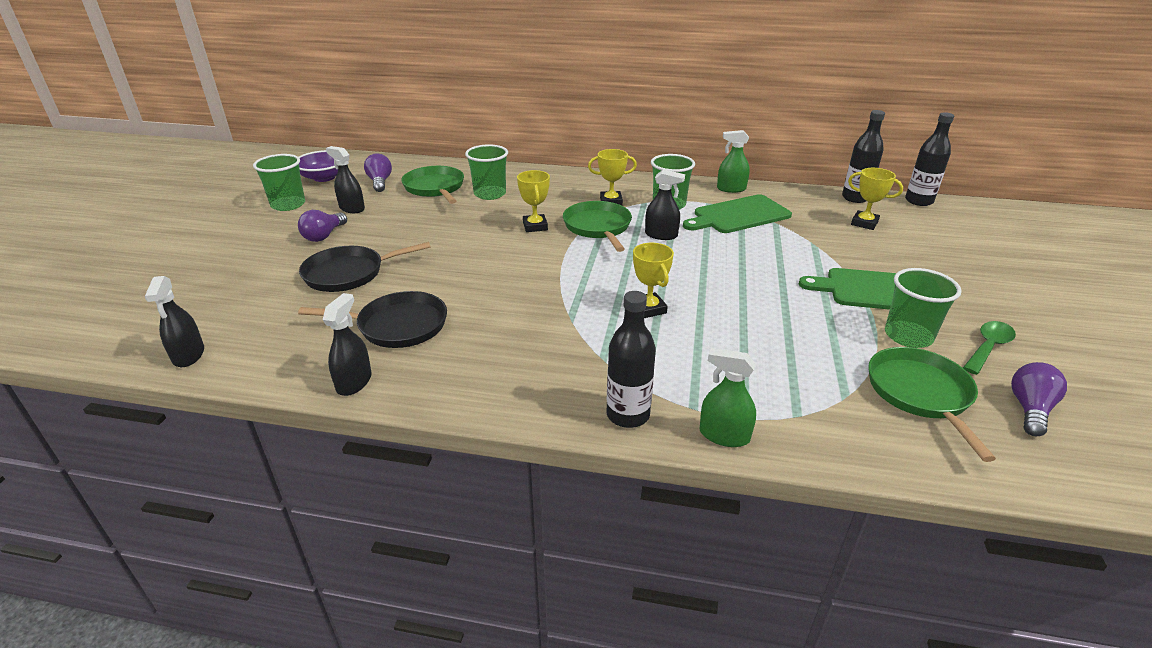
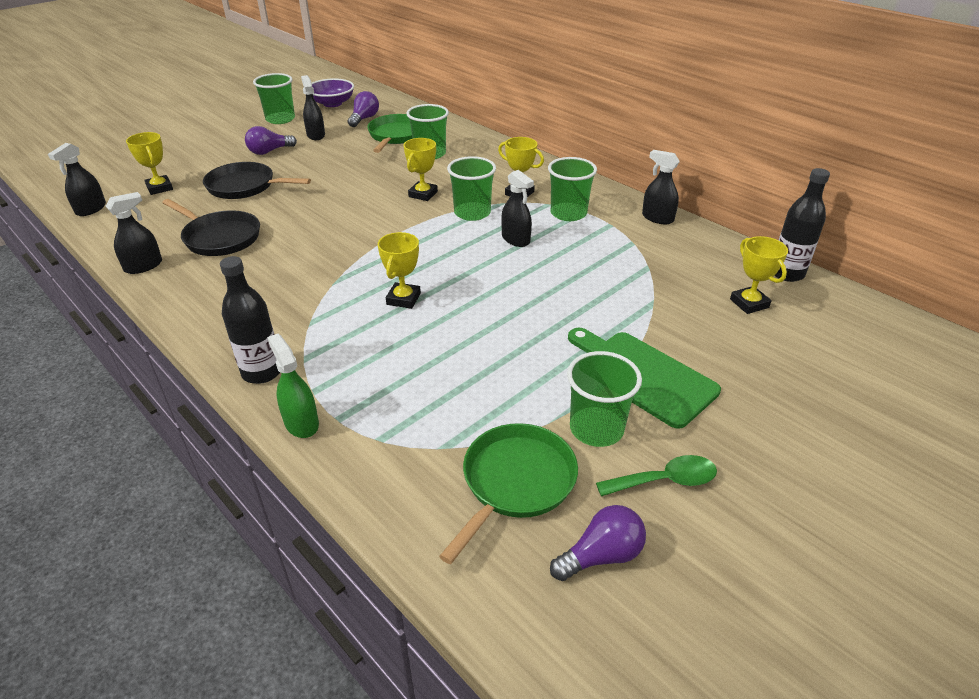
camera: 35 degrees right, 5 degrees up
(247, 306) = (159, 188): none -> yellow trophy
(598, 227) = (472, 213): green pan -> green cup
(731, 189) = (657, 218): green spray bottle -> black spray bottle
(738, 215) = (621, 247): green cutting board -> none
(918, 201) = (866, 304): black bottle -> none

